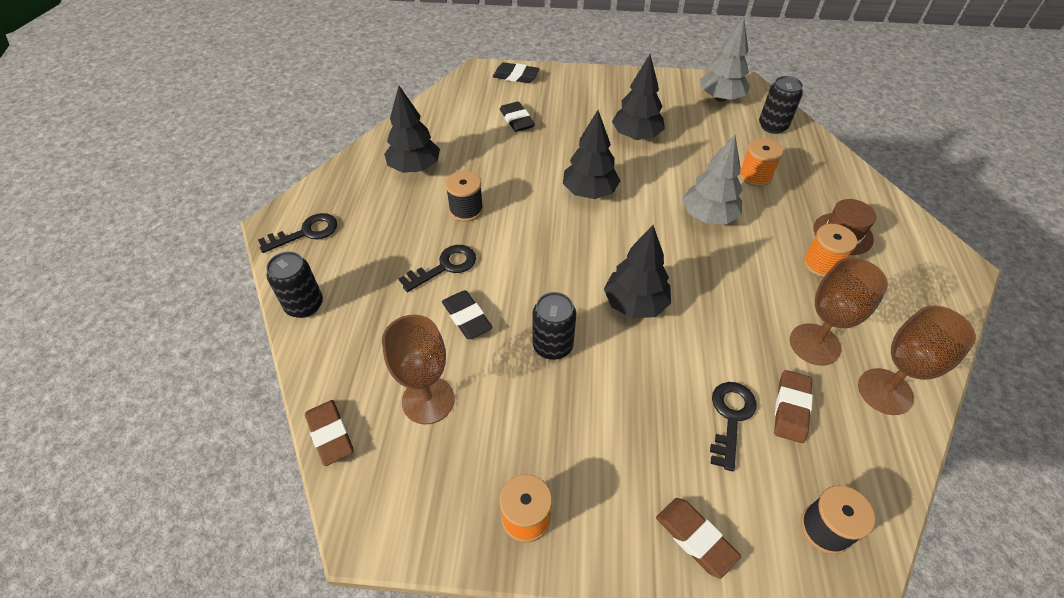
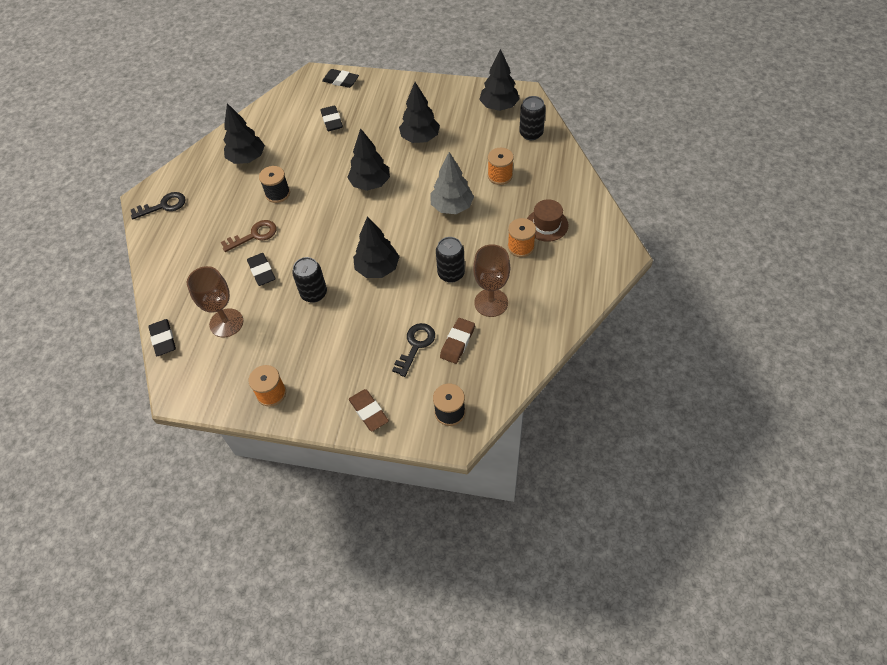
camera: 10 degrees right, 5 degrees up
(304, 305) = (157, 257): black can -> black can (451, 274)
(330, 434) = (163, 339): brown eraser -> black eraser
(445, 267) = (254, 235): black key -> brown key
(720, 98) = (499, 106): grey tree -> black tree
(885, 391) = (525, 336): brown goblet -> none

